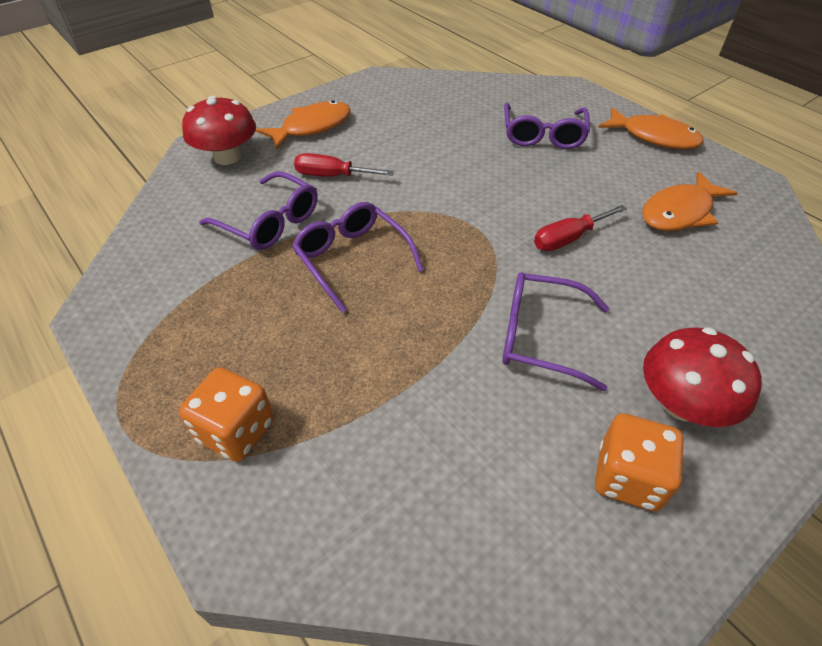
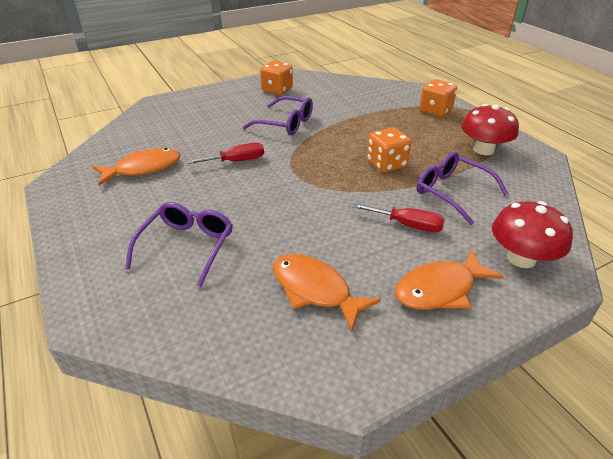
camera: 170 degrees left, 10 degrees down
(352, 259) = (386, 164): purple glasses -> orange dice
(654, 137) = (81, 231): orange fish -> orange fish (315, 290)
(682, 404) = (238, 101): red mushroom -> red mushroom (483, 150)

